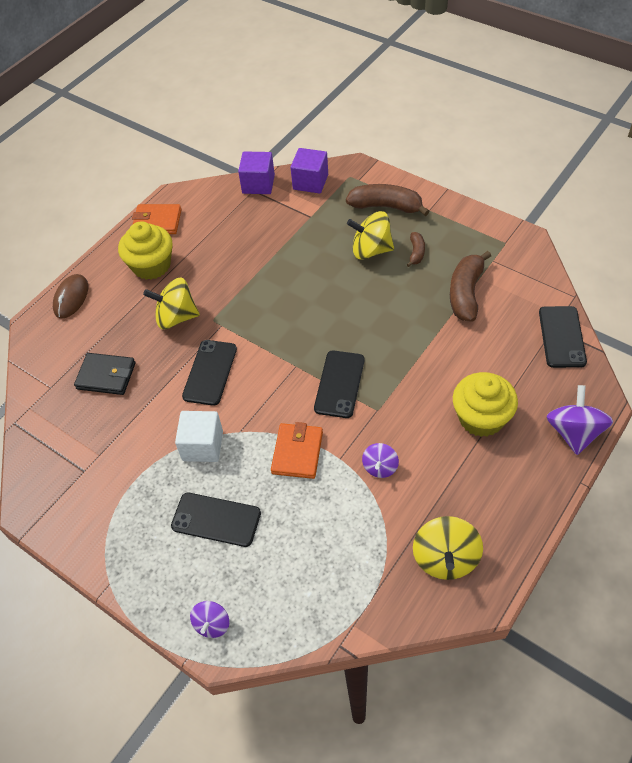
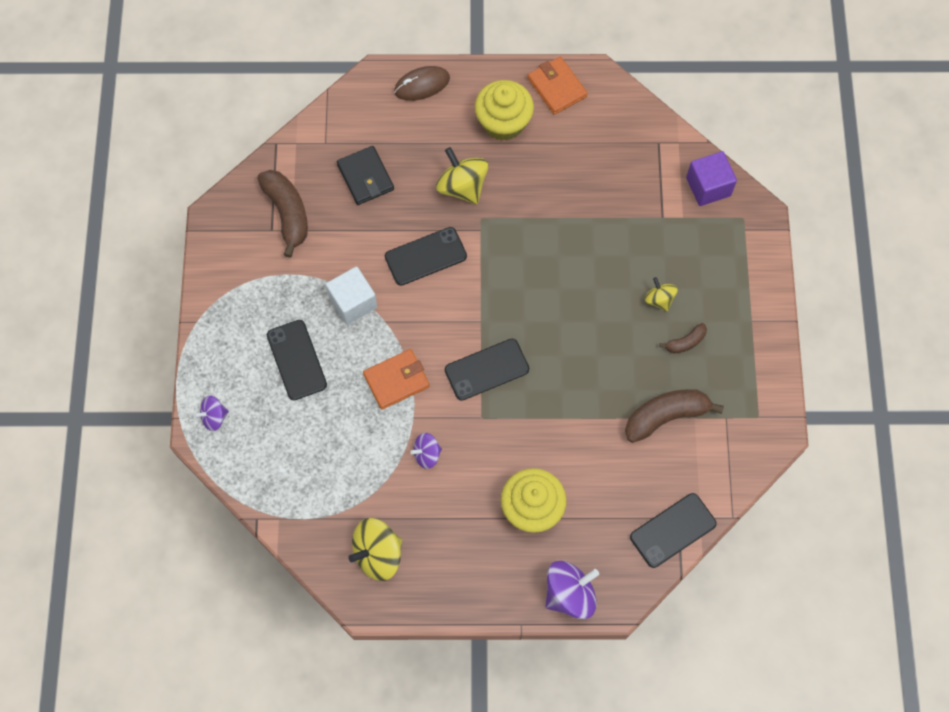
camera: 50 degrees right, 15 degrees up
(258, 184) = (670, 141): purple cube -> none
(371, 250) = (659, 299): yellow spinning top -> yellow spinning top, size x0.58
(386, 206) = (726, 278): brown banana -> brown banana (287, 213)

